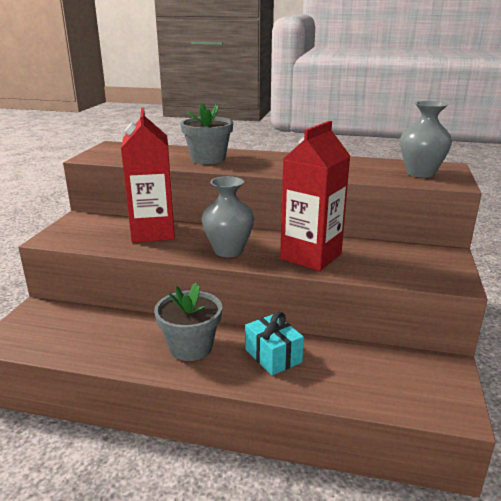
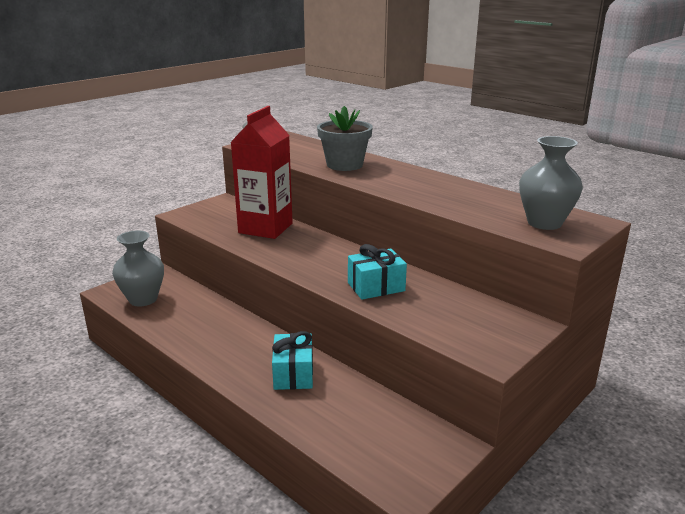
camera: 30 degrees right, 0 degrees up
(190, 347) = (235, 342): grey flower pot -> none
(228, 250) = (308, 261): grey vase -> grey vase (143, 299)
(311, 256) = (376, 287): red carton -> turquoise gift

